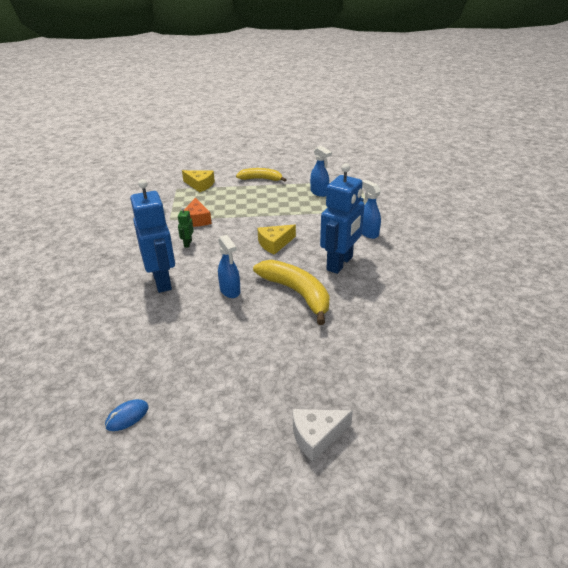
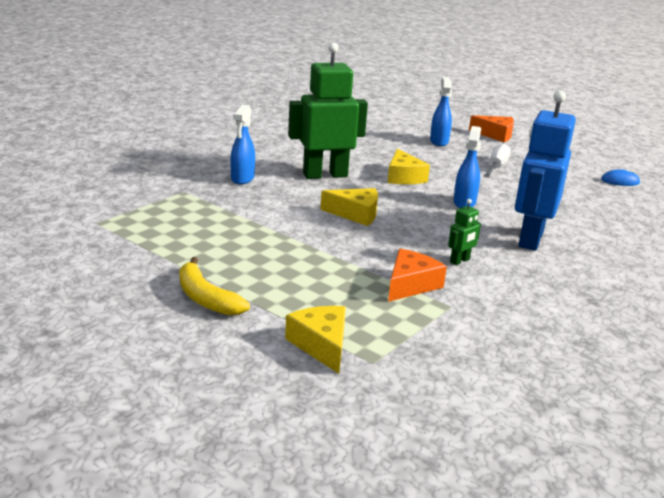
camera: 140 degrees left, 10 degrees down
(252, 357) = (496, 167): none -> white screwdriver
(297, 293) = (403, 177): yellow banana -> yellow cheese
(316, 436) = (495, 135): white cheese -> orange cheese
(319, 193) = (182, 235): blue spray bottle -> blue spray bottle (439, 141)
(340, 263) = (325, 175): blue robot -> green robot

